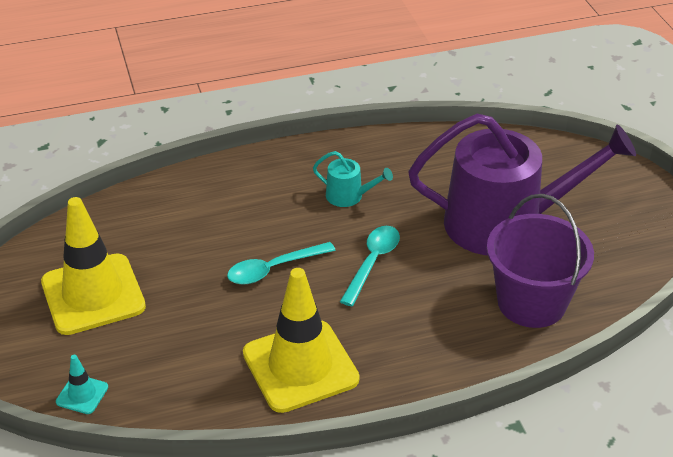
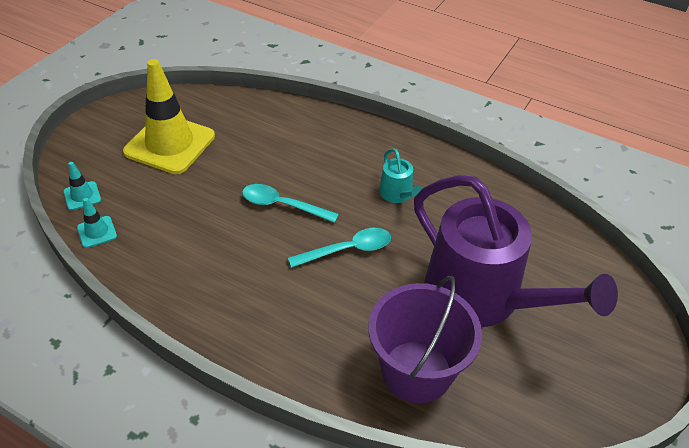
camera: 45 degrees right, 5 degrees up
(147, 409) = (97, 232): none -> turquoise traffic cone
(300, 366) = (206, 279): yellow traffic cone -> none

